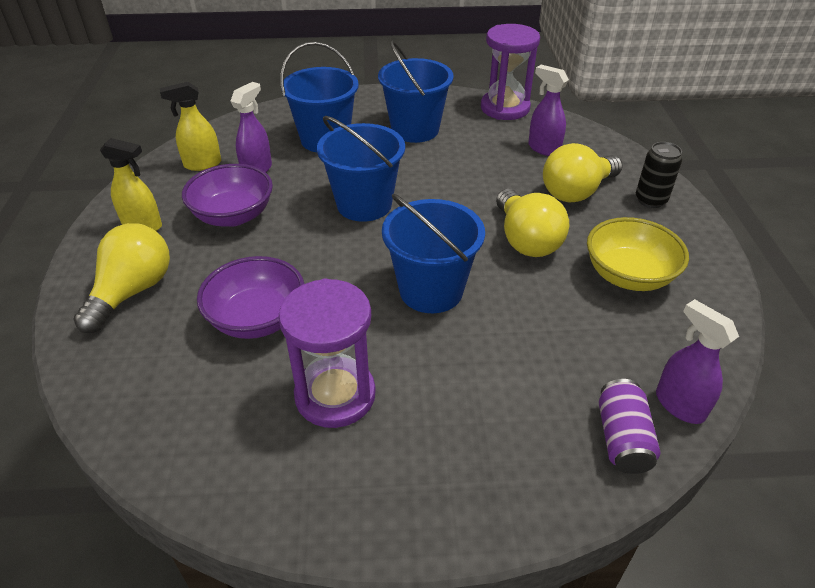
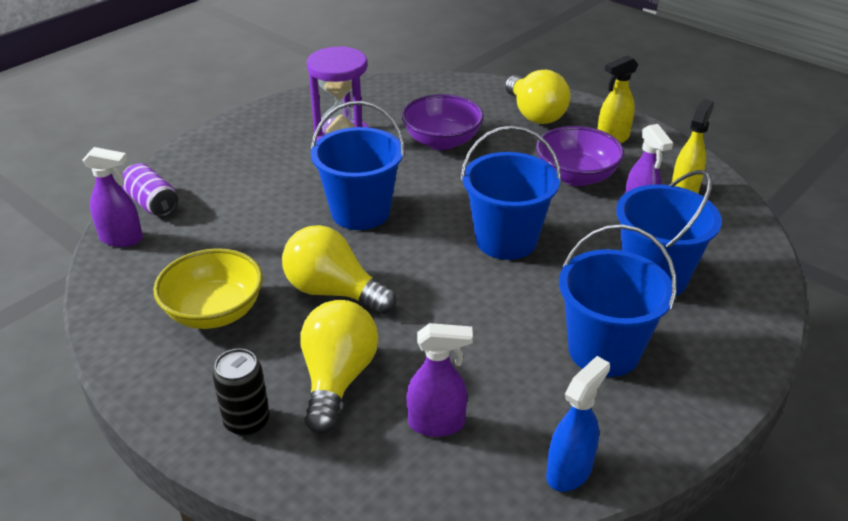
camera: 135 degrees right, 5 degrees down
(505, 108) = (569, 471): purple hourglass -> blue spray bottle

